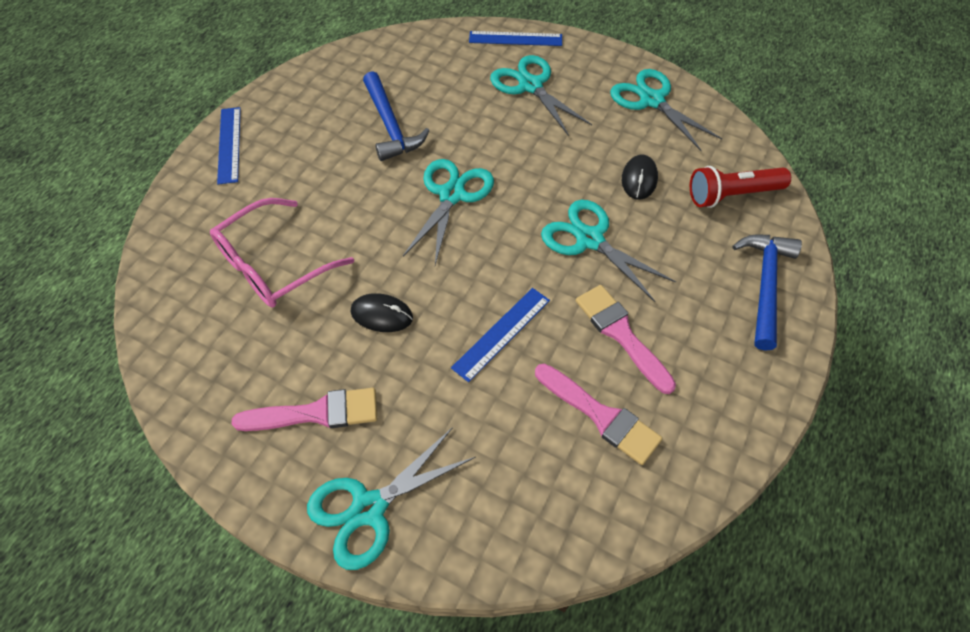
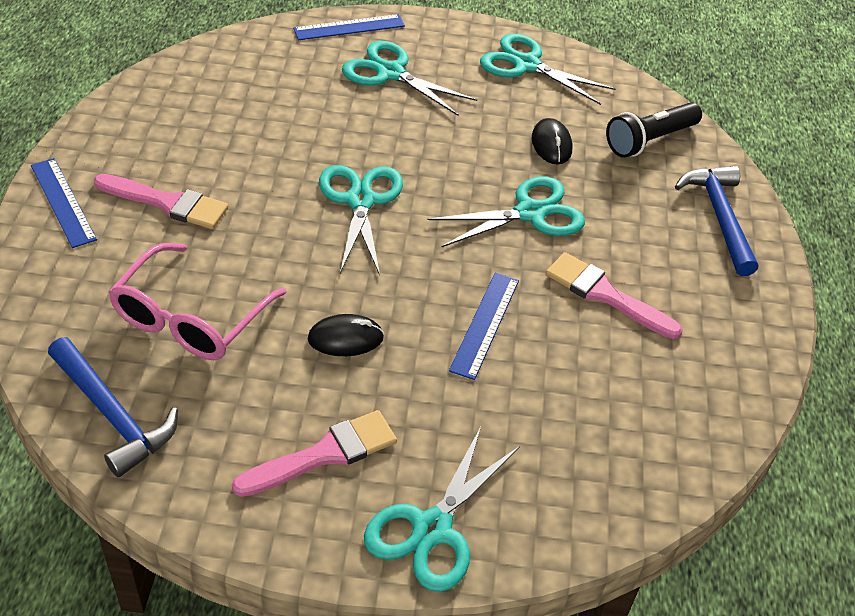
camera: 25 degrees left, 10 degrees down
(390, 125) = (252, 143): blue hammer -> blue hammer (112, 414)
(589, 239) = (530, 213): turquoise scissors -> turquoise scissors turned 135 degrees clockwise
(600, 415) = (622, 375): pink brush -> pink brush (166, 203)
(732, 195) = (649, 140): red flashlight -> black flashlight

